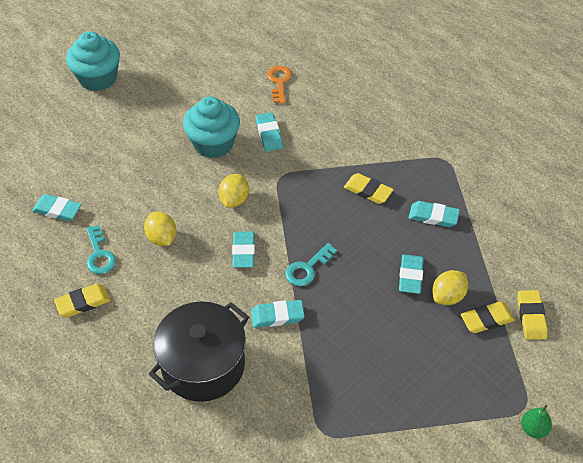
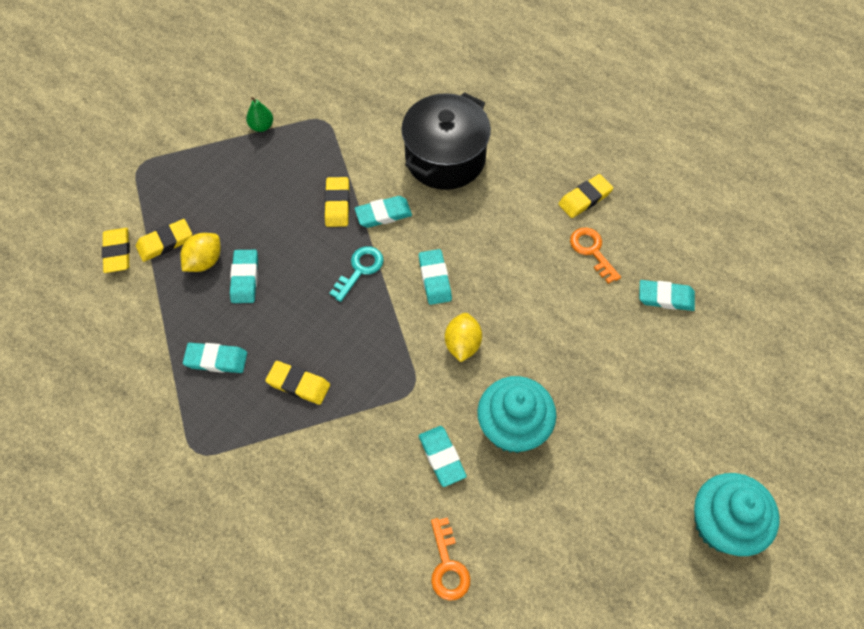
camera: 170 degrees right, 10 degrees up
(99, 254) = (592, 251): turquoise key -> orange key
(162, 238) = (531, 281): yellow lemon -> none
(320, 332) = (337, 204): none -> yellow eraser
(533, 429) = (134, 149): green pear -> green pear (261, 126)

